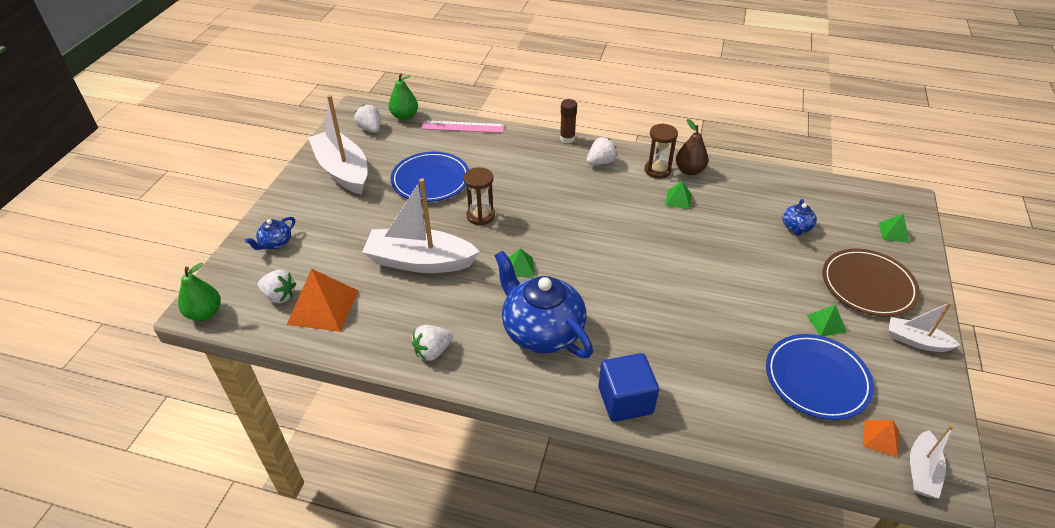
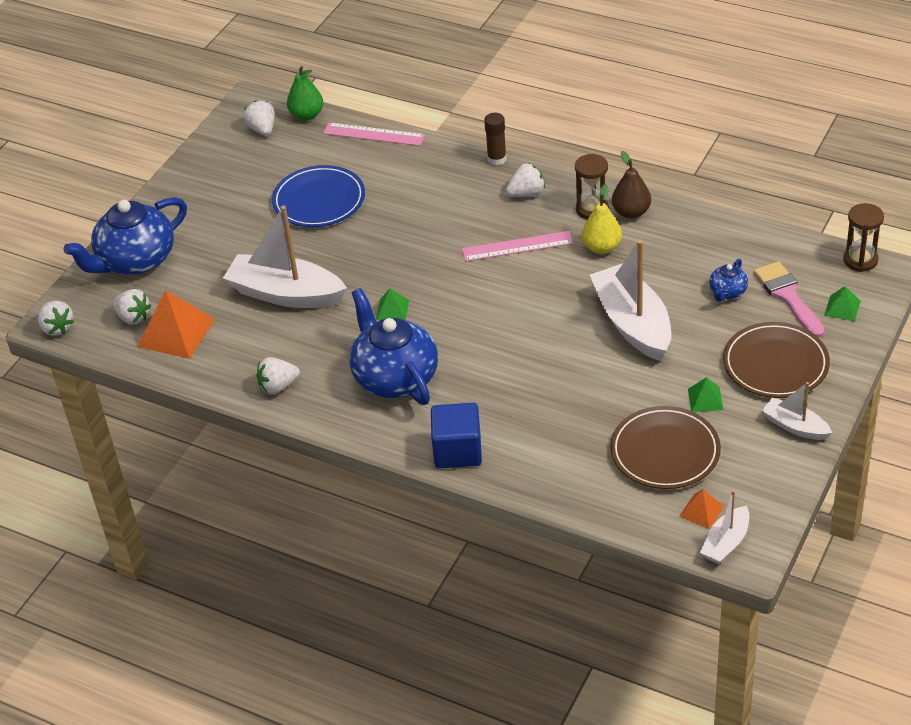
camera: 15 degrees right, 0 degrees up
(205, 313) = (57, 328): green pear -> white strawberry
(275, 243) = (135, 261): blue teapot -> blue teapot, size x2.22
(343, 171) = (221, 181): white boat -> white boat (632, 323)
(480, 216) = (365, 248): brown hourglass -> brown hourglass (860, 260)
(609, 204) = (517, 246): none -> pink ruler
(678, 199) = (602, 247): green pyramid -> yellow pear
(817, 379) = (665, 451): blue plate -> brown plate
(845, 226) = (788, 296): none -> pink brush

